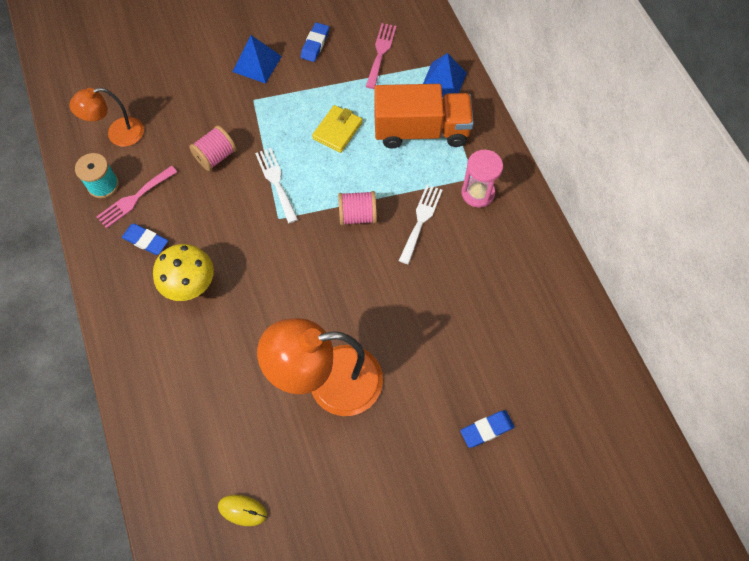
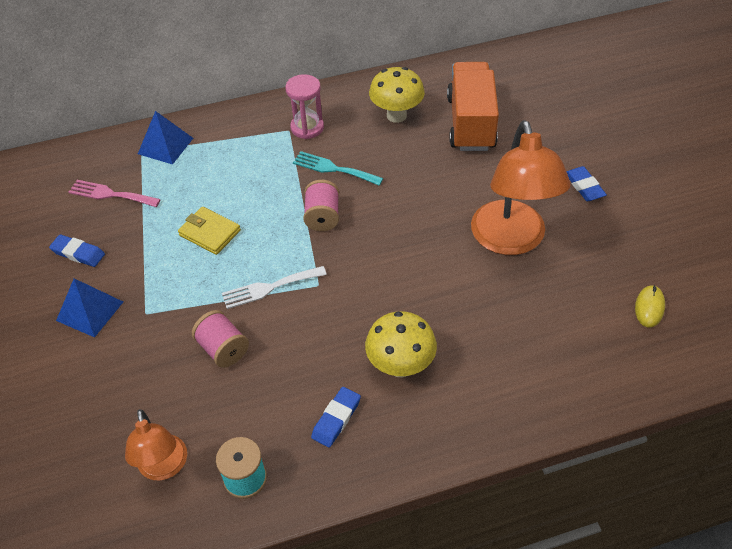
camera: 85 degrees left, 15 degrees down
(134, 198) = (272, 437): pink fork -> none
(421, 131) = (225, 165): orange truck -> orange truck (471, 123)
(421, 220) = (333, 169): white fork -> turquoise fork
(486, 429) = (546, 134): blue eraser -> blue eraser (584, 186)
(504, 274) = (396, 115): none -> yellow mushroom

